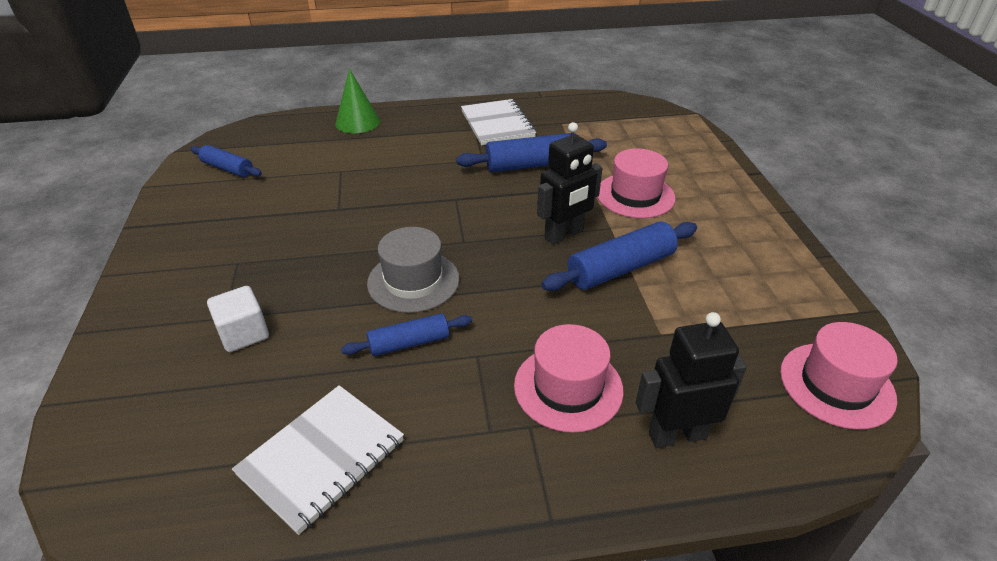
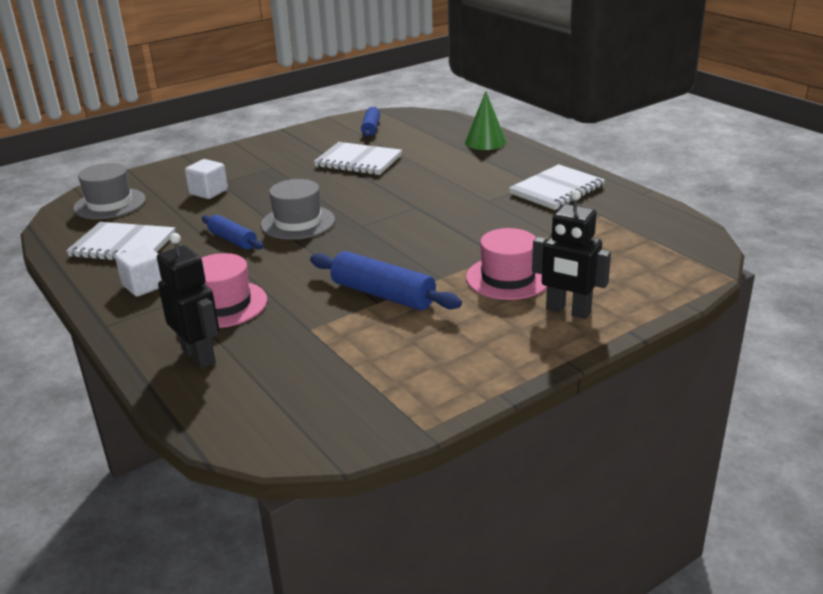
camera: 65 degrees right, 10 degrees down
(155, 449) = (110, 204): none -> grey hat
(304, 200) = (358, 161): none -> white notebook
(467, 455) = (144, 286): none -> white cube
(532, 165) = (504, 221): blue rolling pin -> none
(564, 235) = (409, 260): black robot -> black robot (568, 311)
(836, 385) = (300, 425): pink hat -> none

